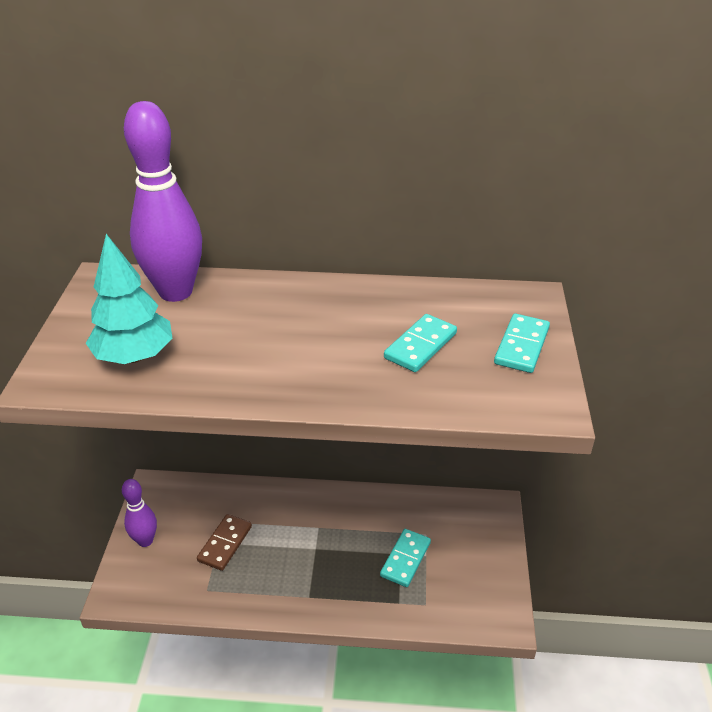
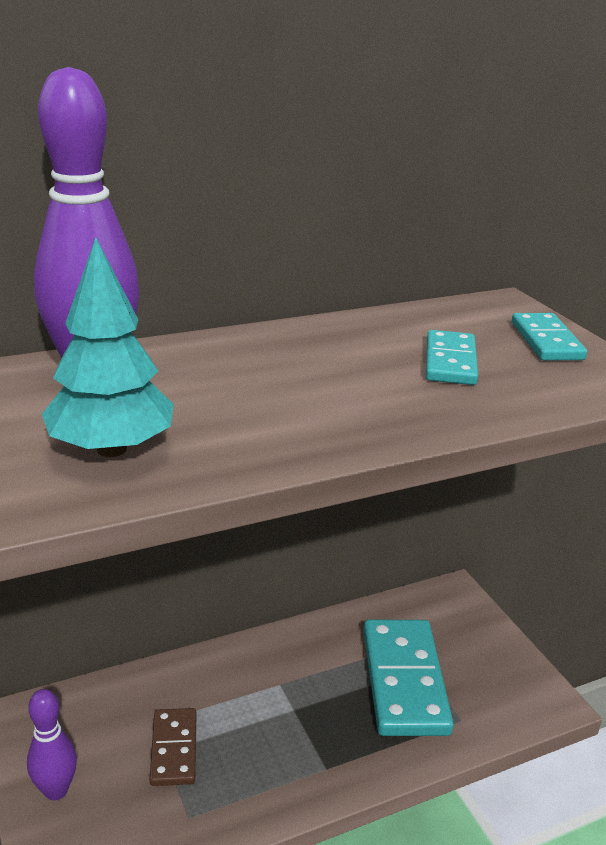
camera: 30 degrees left, 10 degrees down
(405, 559) = (404, 680): turquoise domino -> turquoise domino, size x1.81

